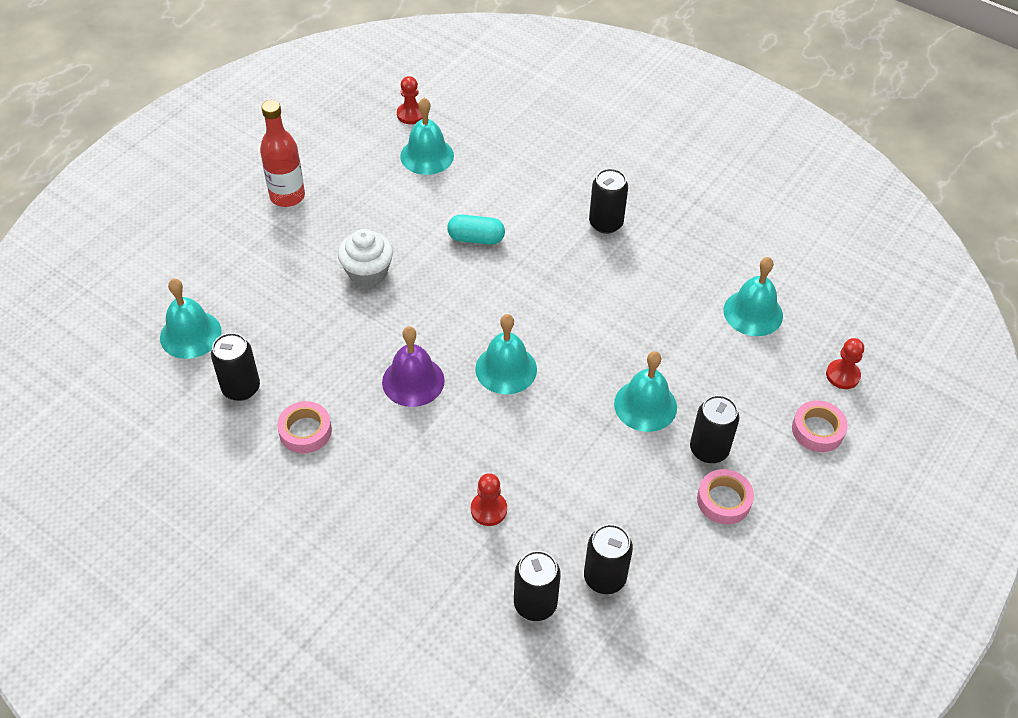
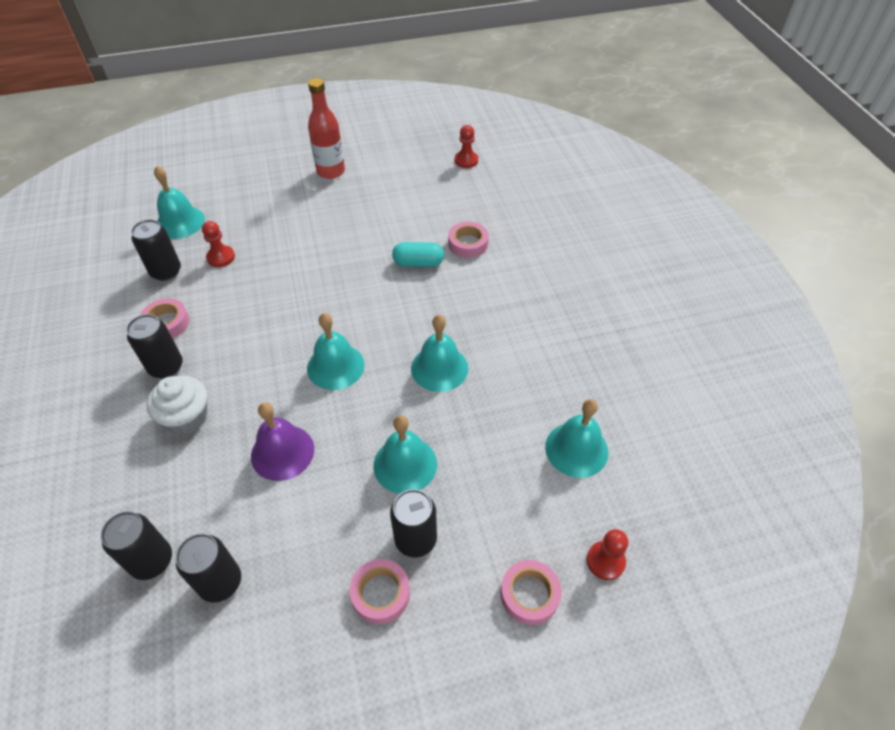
camera: 40 degrees right, 0 degrees up
(367, 272) = (323, 244): white cupcake -> white cupcake (187, 417)
(413, 381) = (267, 334): purple bell -> purple bell (282, 452)
(427, 155) = (447, 191): turquoise bell -> turquoise bell (439, 368)
(476, 238) = (418, 263): turquoise capsule -> turquoise capsule turned 45 degrees counterclockwise
(489, 510) = (207, 461): red pawn -> red pawn (221, 257)
(500, 196) = (468, 244): none -> pink tape
(605, 223) = (526, 306): black can -> black can (166, 367)

